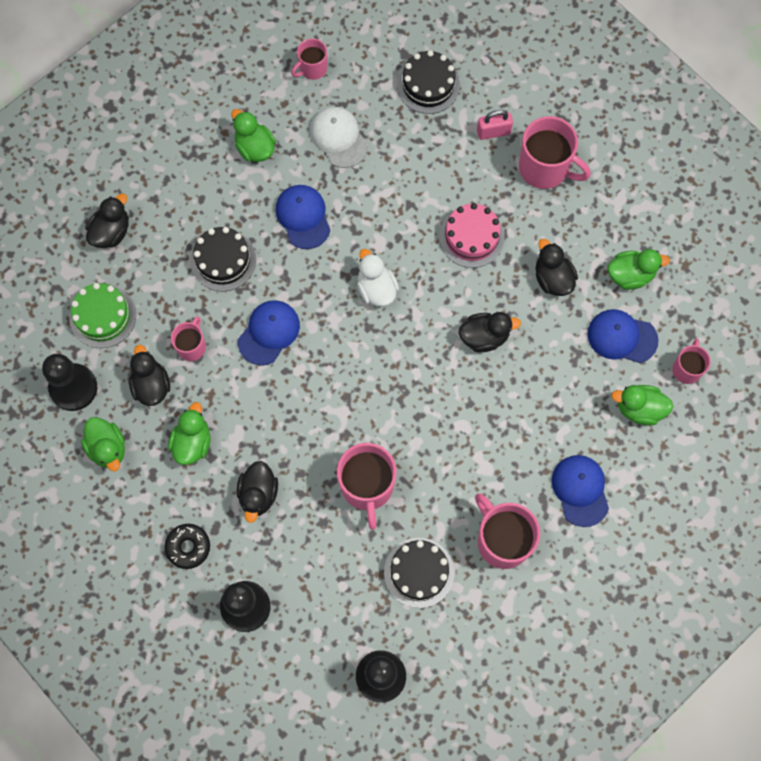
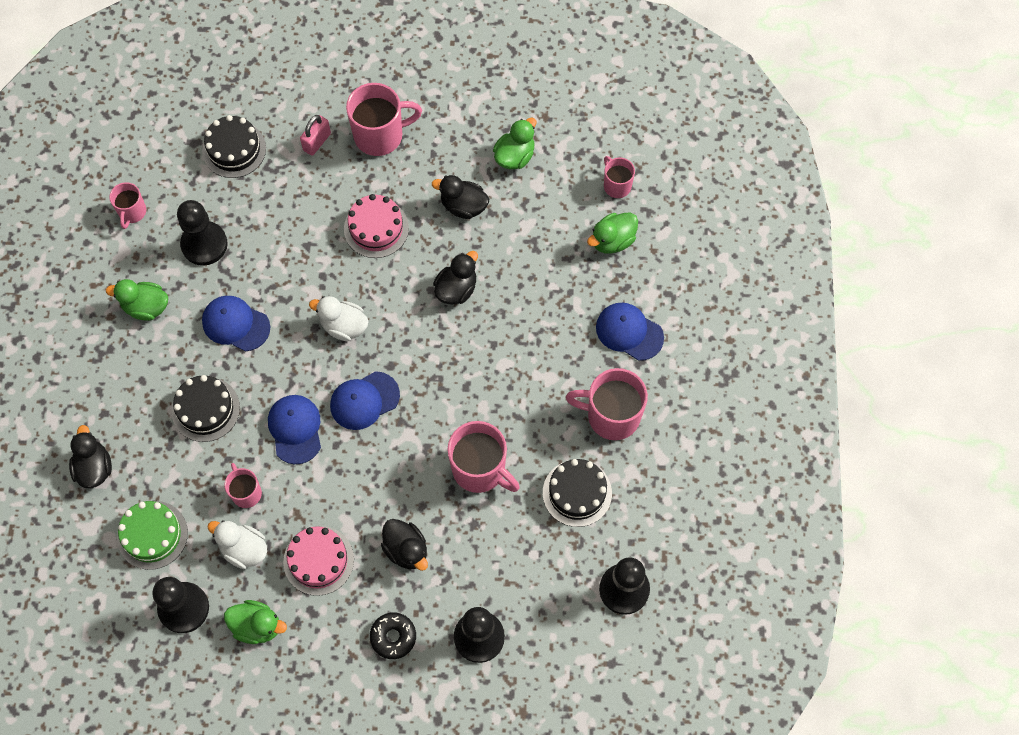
camera: 45 degrees left, 5 degrees down
(151, 385) = (244, 549): black duck -> white duck
(192, 442) = (318, 560): green duck -> pink cake
(338, 138) = (204, 244): white cap -> black pawn
(622, 337) = (551, 203): blue cap -> blue cap (364, 400)

